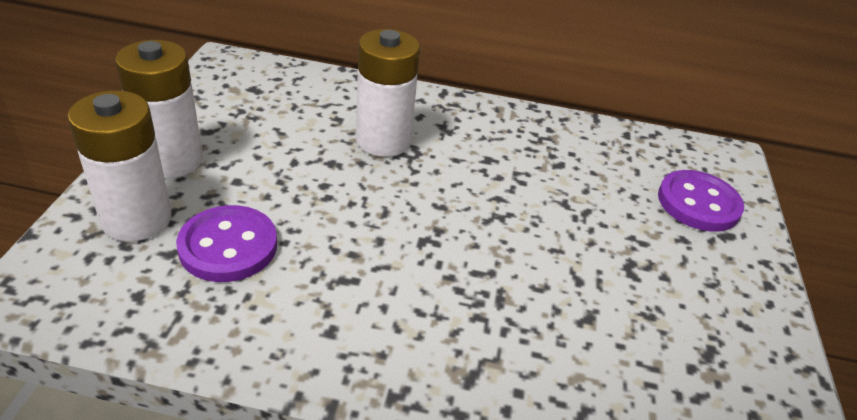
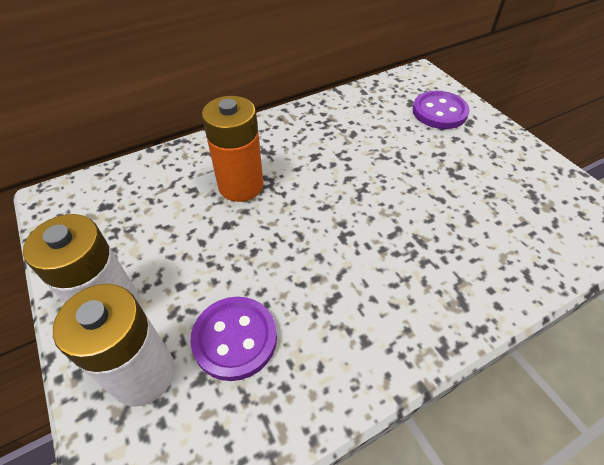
camera: 35 degrees left, 10 degrees up
(383, 141) = (241, 186): white battery -> orange battery

